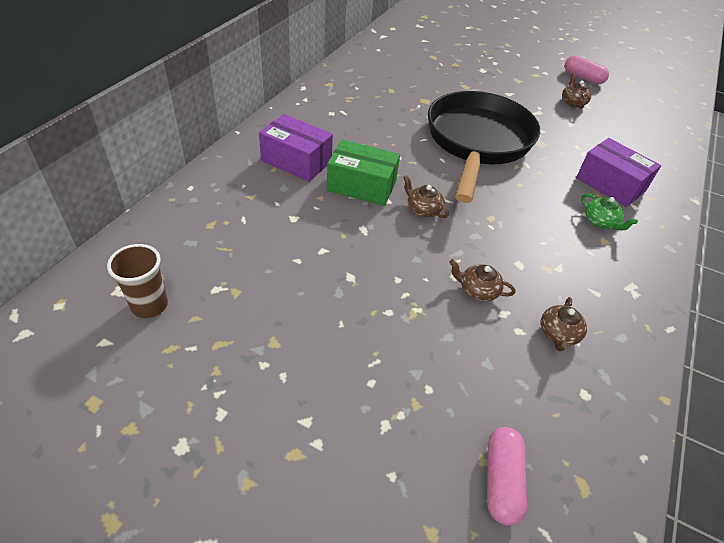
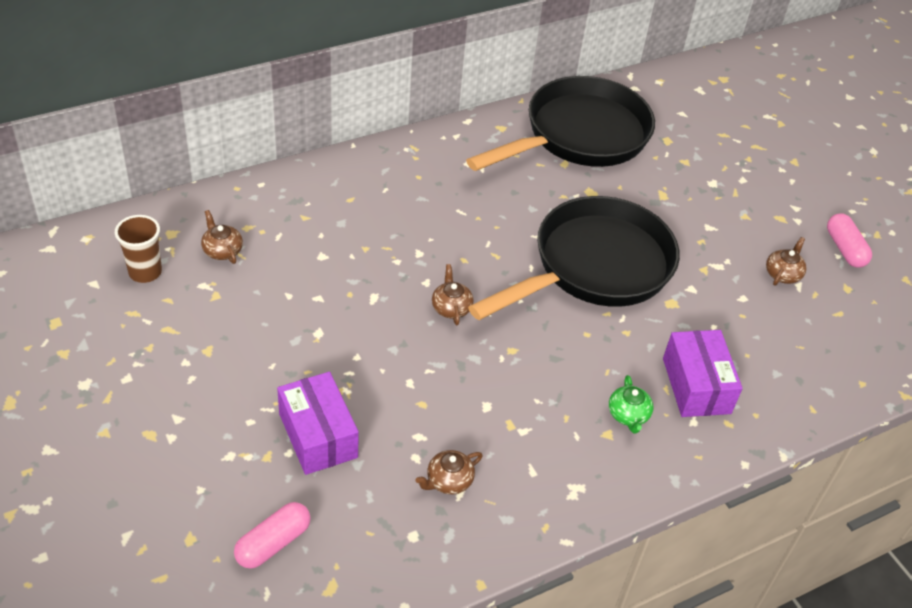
camera: 35 degrees right, 0 degrees up
(296, 161) = (379, 201): purple box -> purple box (318, 435)
(361, 186) = (416, 255): green box -> none
(382, 72) = (579, 136): none -> black pan
(477, 290) = (418, 405): brown teapot -> brown teapot (222, 250)

